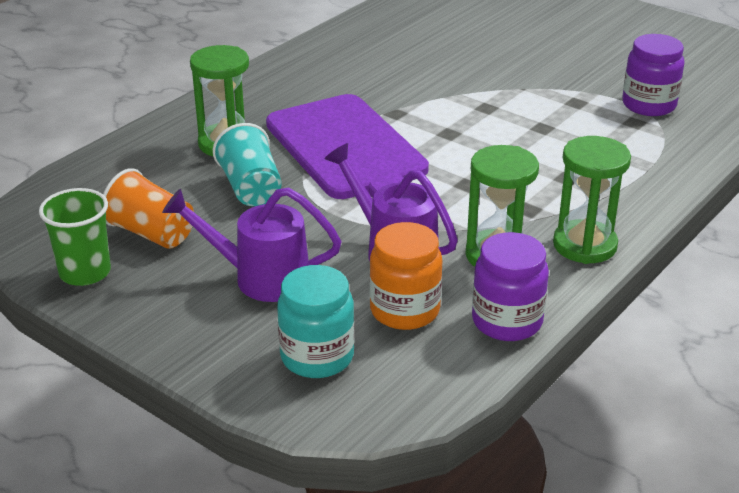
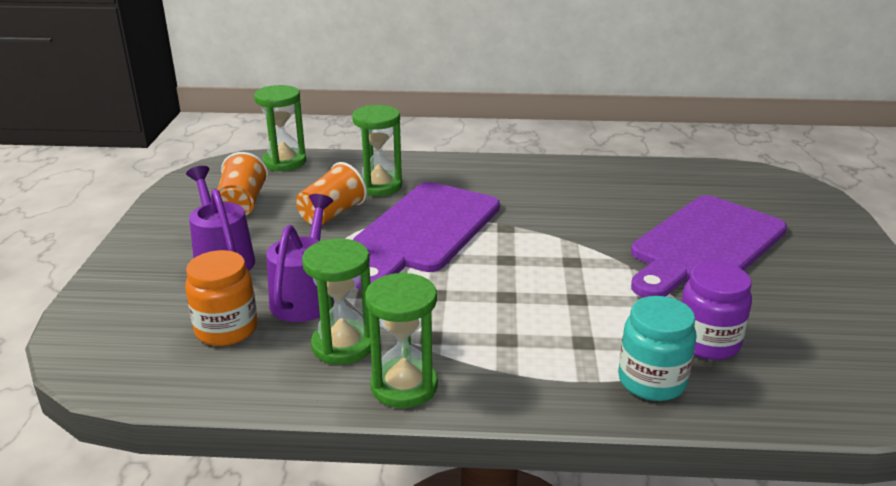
camera: 55 degrees right, 5 degrees down
(83, 179) = (284, 162): none -> green hourglass
(85, 272) = (180, 202): green cup -> none
(251, 188) = (331, 214): turquoise cup -> orange cup
(317, 357) = (140, 314): turquoise jar -> turquoise jar (651, 381)
(507, 321) = (248, 383): purple jar -> none
(526, 49) = (704, 245): none -> purple cutting board

